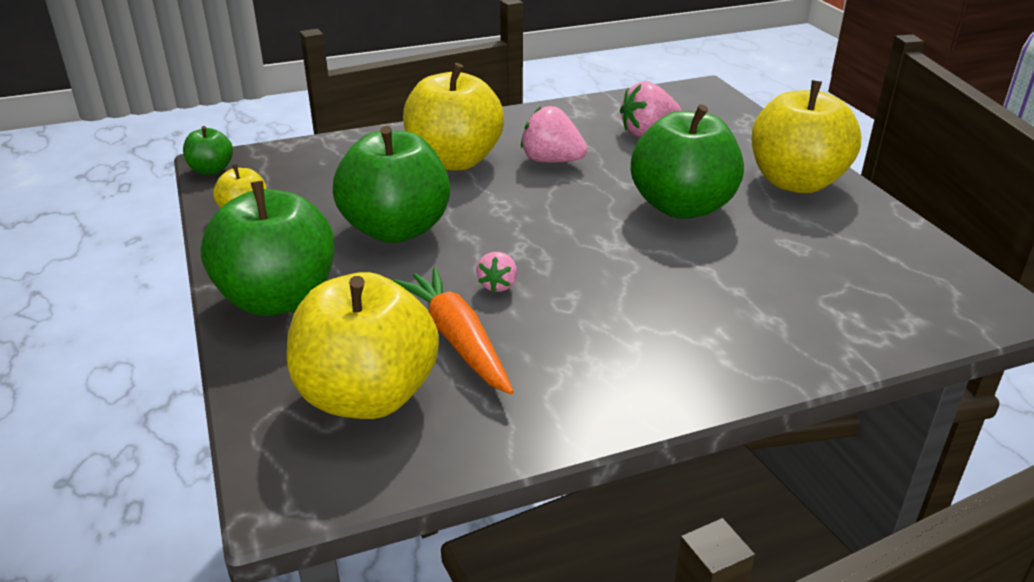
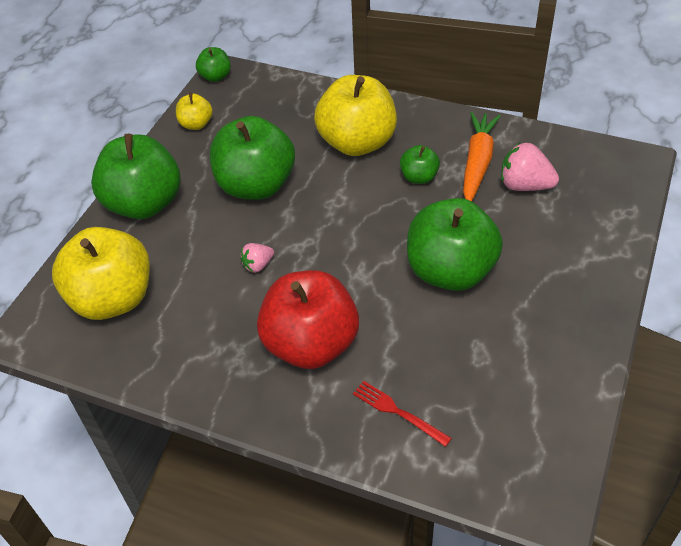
camera: 45 degrees right, 15 degrees up
(458, 340) = (192, 291): orange carrot -> orange carrot (477, 163)
(551, 161) = (419, 177): pink strawberry -> green apple
(650, 315) = (311, 344): none -> red apple
(796, 182) = (568, 299): yellow apple -> none
(803, 318) = (398, 412): none -> red fork

